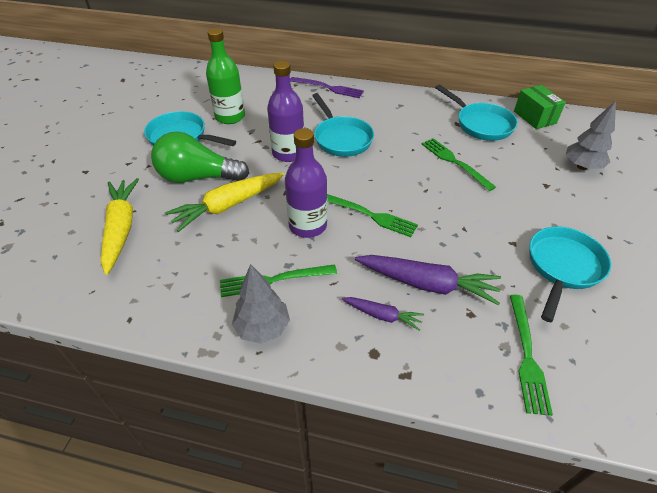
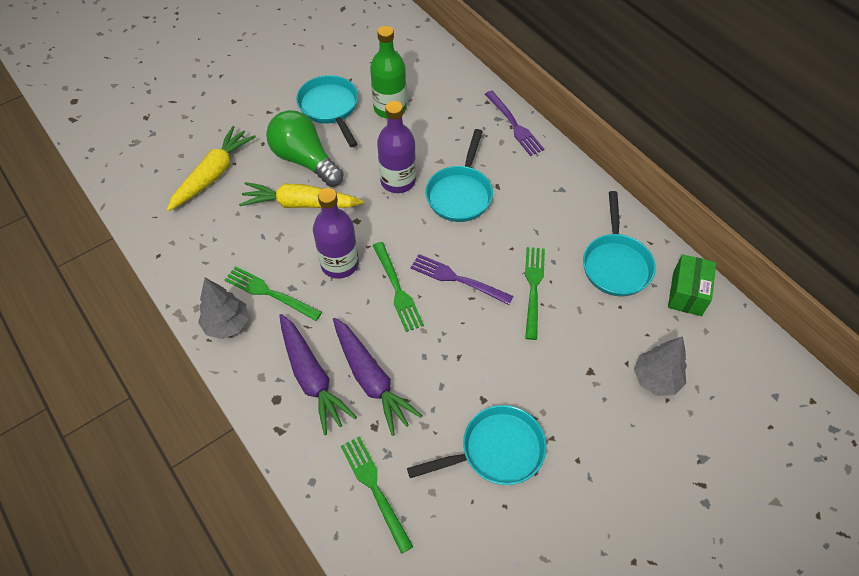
camera: 40 degrees right, 10 degrees up
(382, 315) = (311, 377): purple carrot -> purple carrot, size x1.83
(402, 185) = (456, 279): none -> purple fork
(527, 356) = (374, 488): green fork -> green fork turned 105 degrees clockwise

